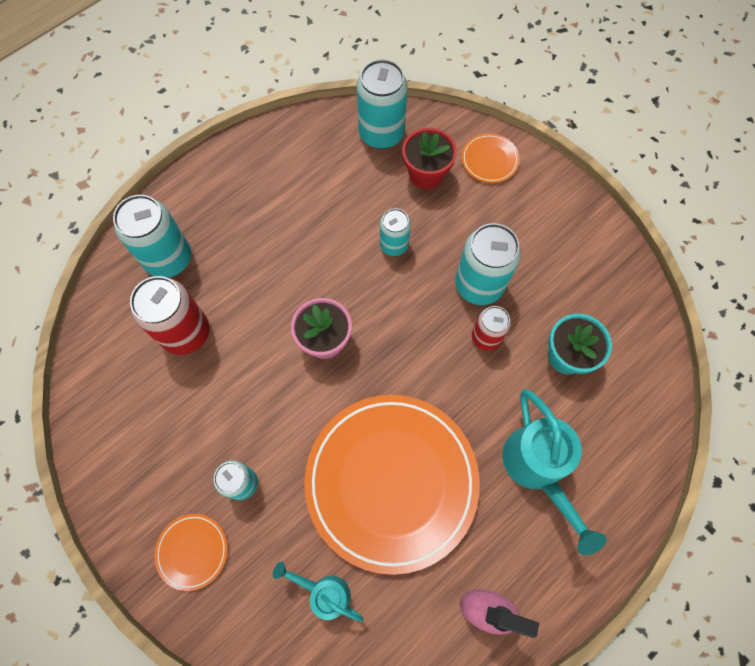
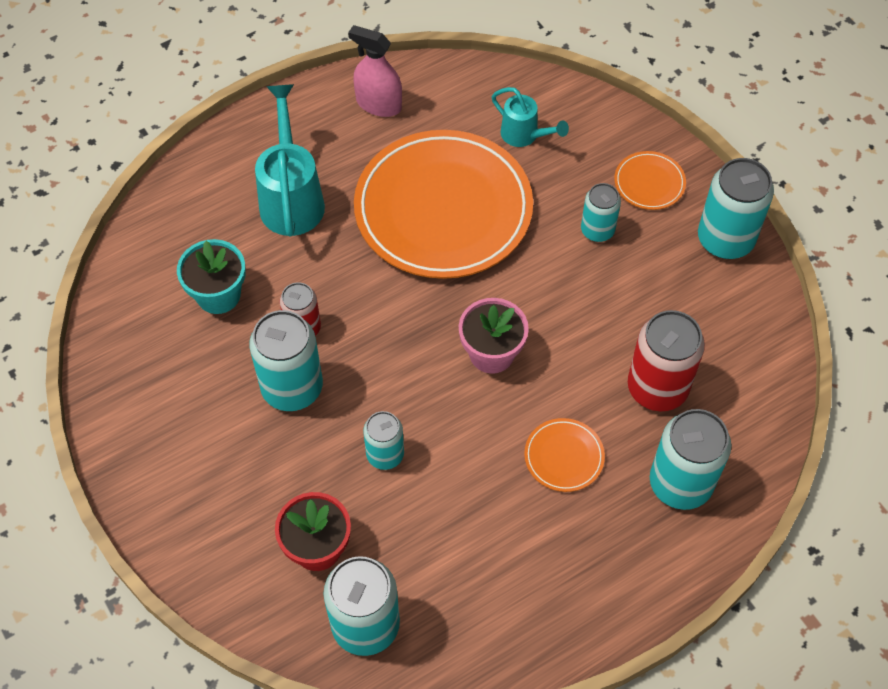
camera: 170 degrees left, 10 degrees down
(119, 494) = (725, 239): none -> turquoise can
(489, 160) = (222, 555): orange plate -> orange plate (564, 457)

